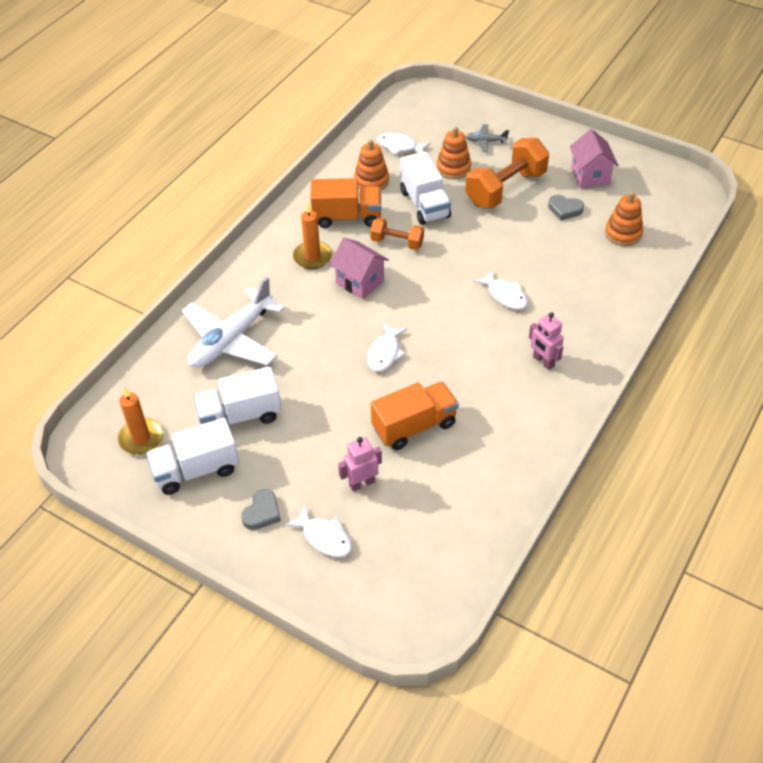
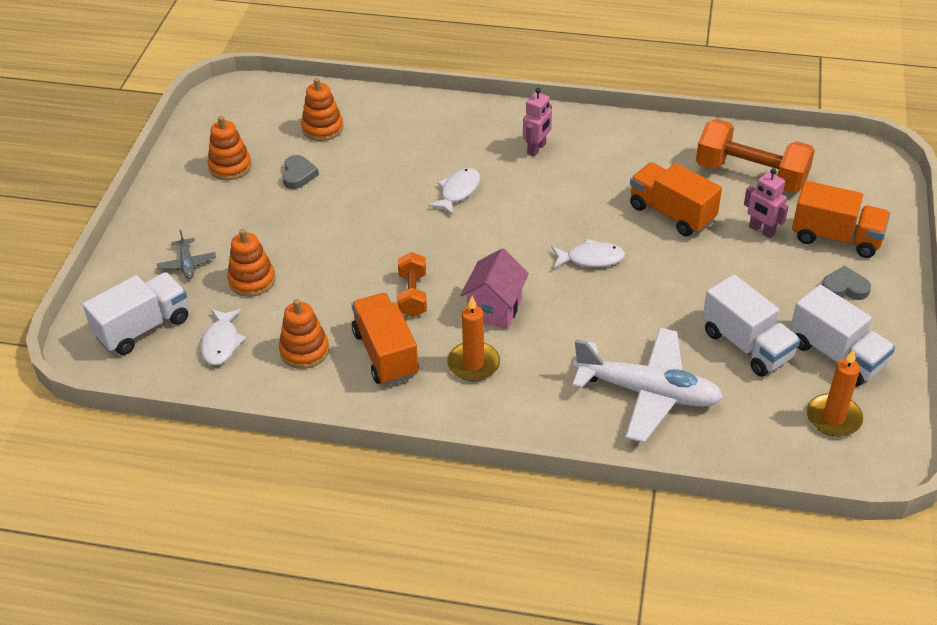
camera: 110 degrees left, 5 degrees down
(324, 537) = (836, 238): white fish -> orange truck
(425, 204) = (332, 289): white truck -> white truck (143, 328)
(506, 189) = (277, 227): orange dumbbell -> orange dumbbell (751, 175)
(590, 176) = (230, 166): pink house -> orange stacking toy

